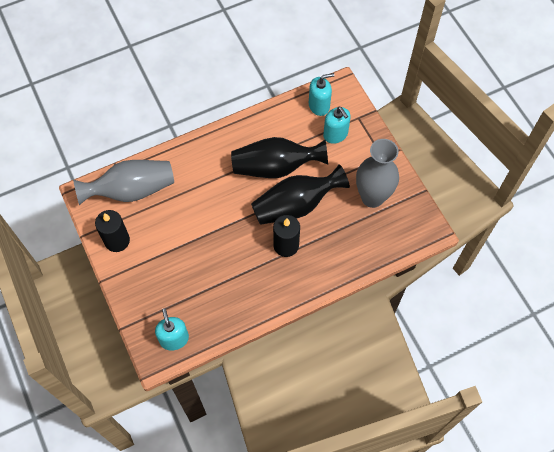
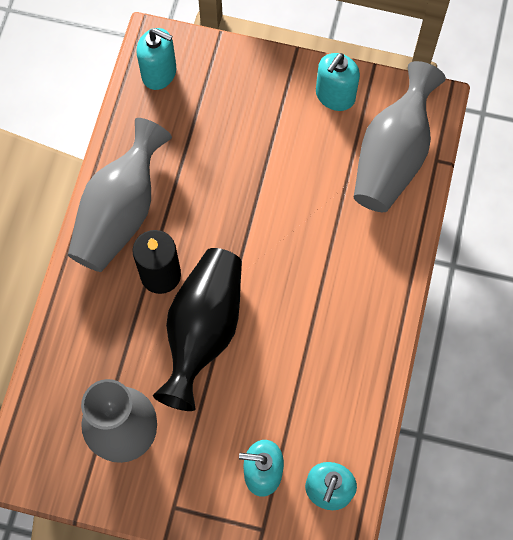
camera: 130 degrees right, 5 degrees up
(117, 240) = (335, 96): black candle -> turquoise soap dispenser
(271, 290) = (120, 213): none -> grey vase
(275, 167) = (280, 350): black vase -> none

